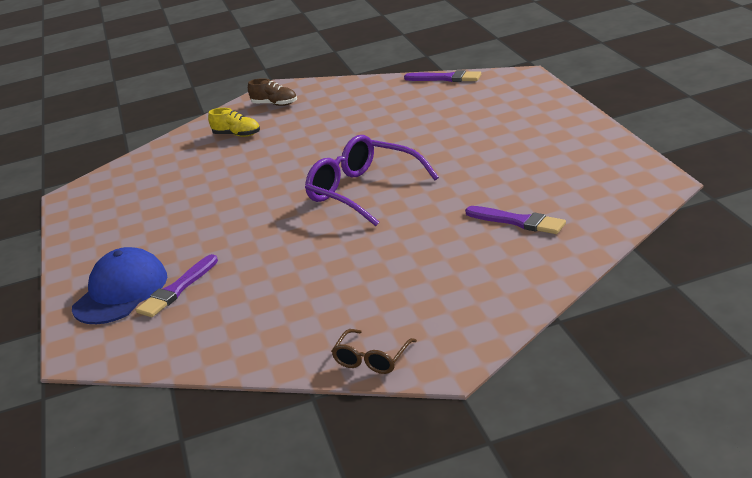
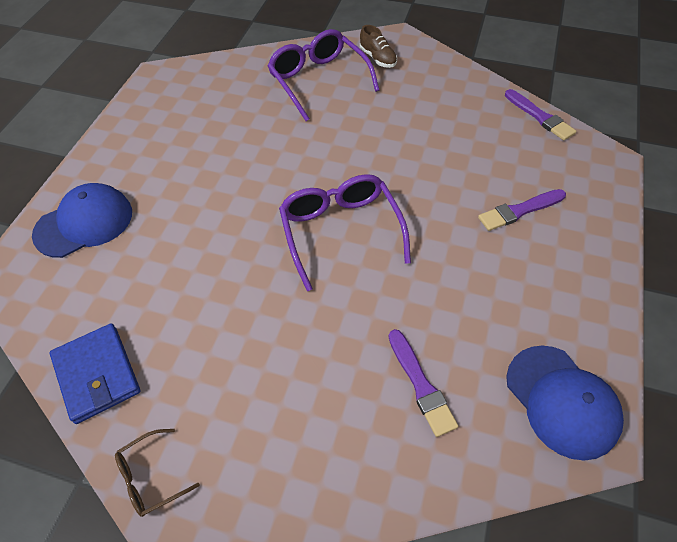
camera: 30 degrees right, 25 degrees up
(177, 289) = (117, 252): purple brush -> purple brush (519, 211)
(237, 135) = (318, 80): yellow shoe -> purple glasses
(253, 346) = (97, 374): none -> blue wallet
(618, 181) = (562, 401): none -> blue cap

